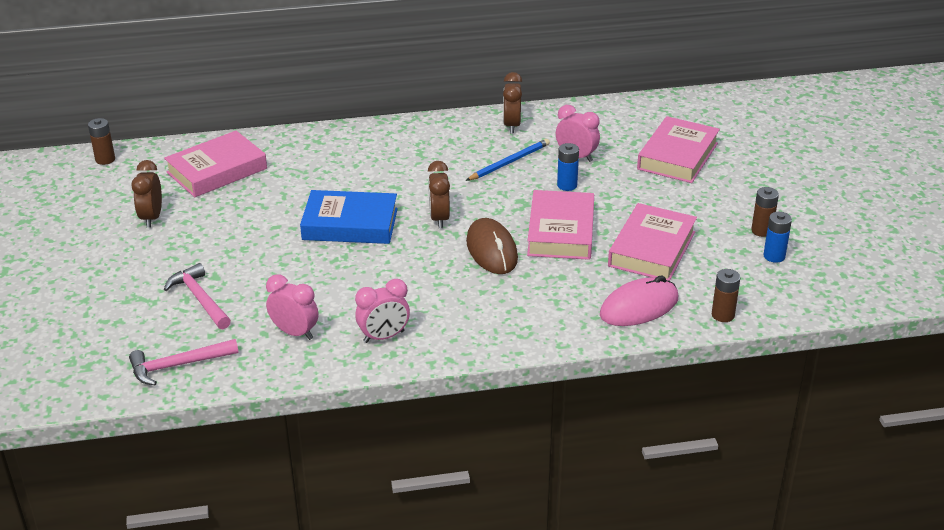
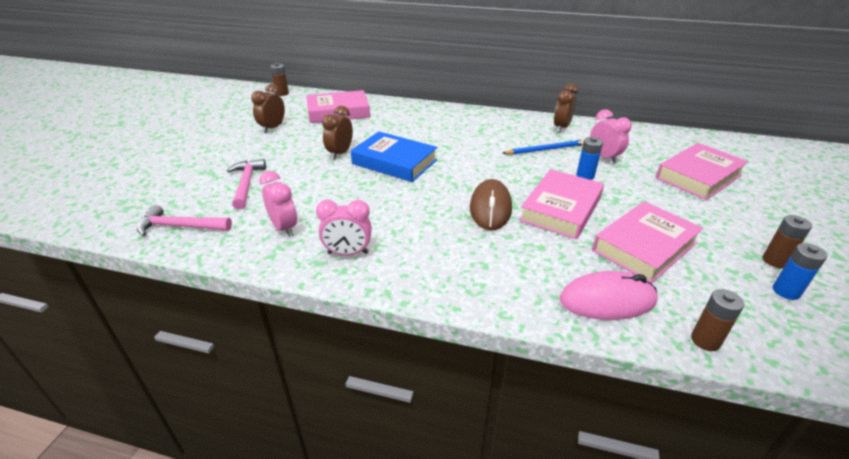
camera: 25 degrees right, 0 degrees up
(439, 218) = (464, 174): brown clock -> brown clock (340, 153)

